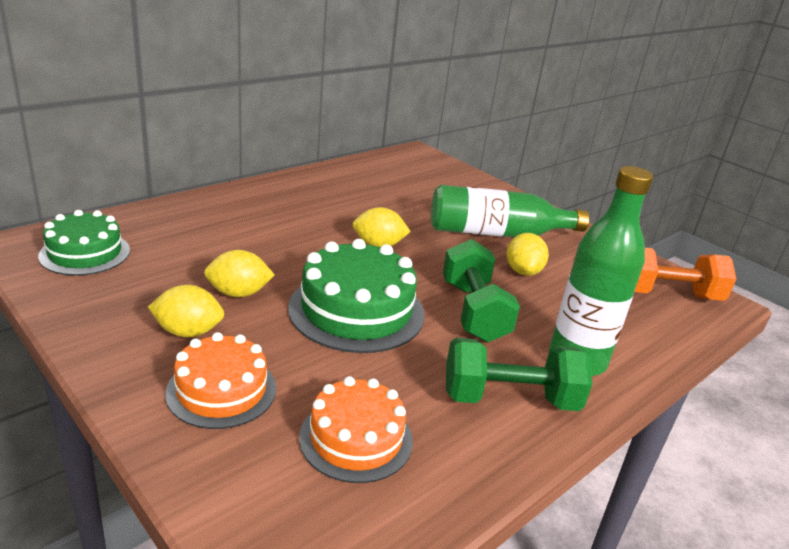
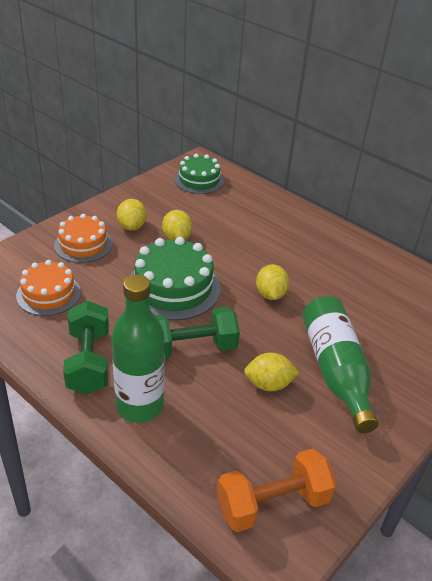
camera: 85 degrees right, 10 degrees up
(667, 295) = (272, 503): orange dumbbell -> orange dumbbell turned 75 degrees clockwise

